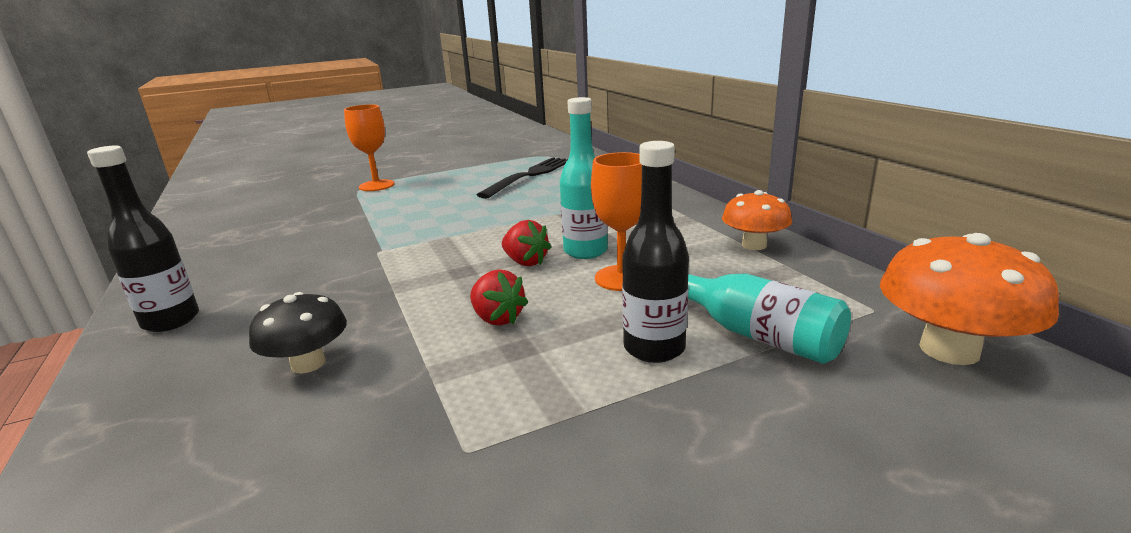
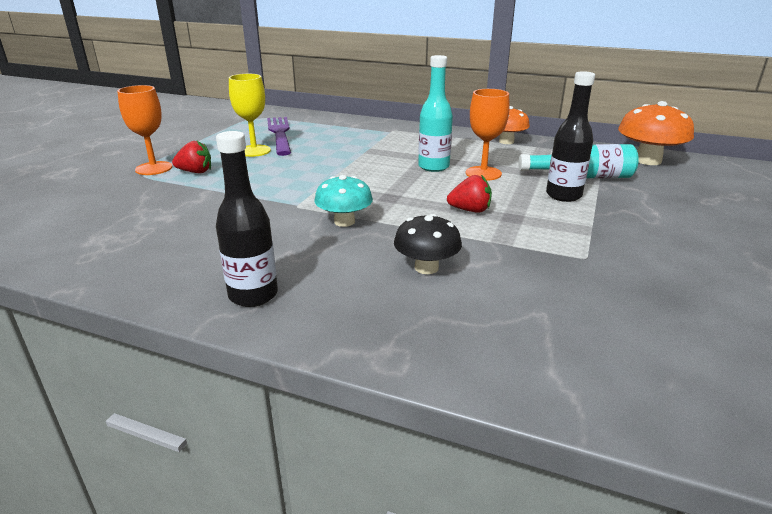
camera: 45 degrees left, 5 degrees up
(371, 282) = (344, 222): none -> turquoise mushroom
(472, 188) = (254, 151): none -> yellow goblet
(525, 262) = (414, 181): red strawberry -> red strawberry (195, 172)
(529, 176) = (280, 134): black fork -> purple fork

